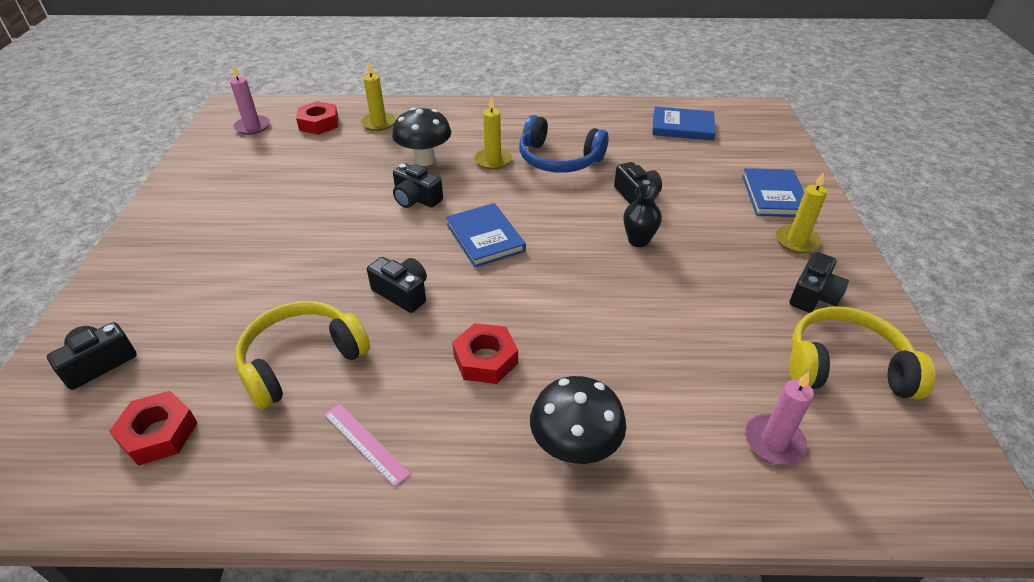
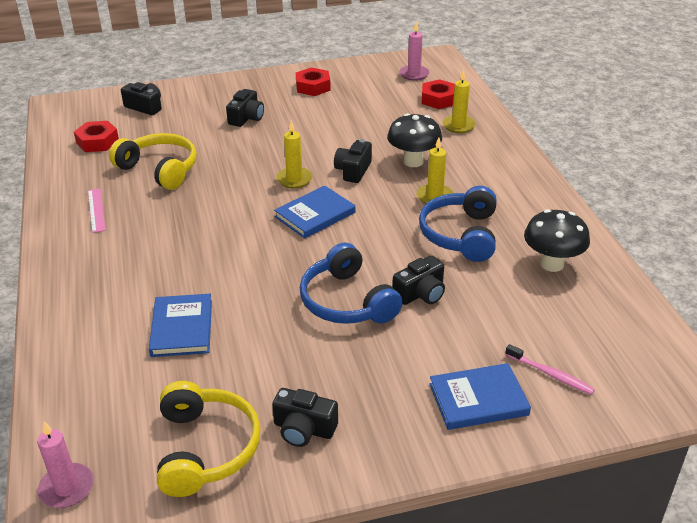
camera: 75 degrees right, 5 degrees down
(365, 443) = (96, 210): pink ruler -> pink ruler turned 45 degrees counterclockwise
(402, 293) = (234, 191): black camera -> black camera (246, 118)
(485, 359) = (175, 241): red nut -> red nut (313, 87)
(574, 449) = (98, 295): black mushroom -> black mushroom (552, 264)
(638, 240) = (347, 301): black vase -> blue headphones
(682, 127) = (592, 315): blue book -> blue book (182, 328)
(746, 158) = (550, 374): none -> pink toothbrush
(774, 441) = (113, 398): pink candle -> pink candle (67, 488)
(796, 241) = (394, 418): yellow candle -> yellow candle (294, 179)

